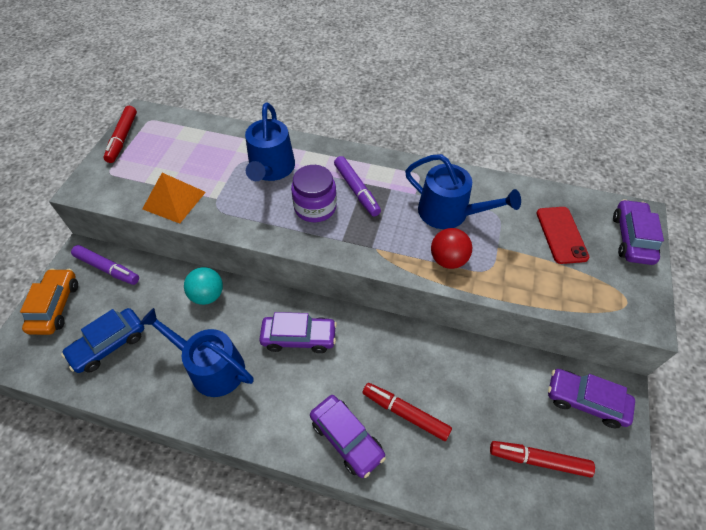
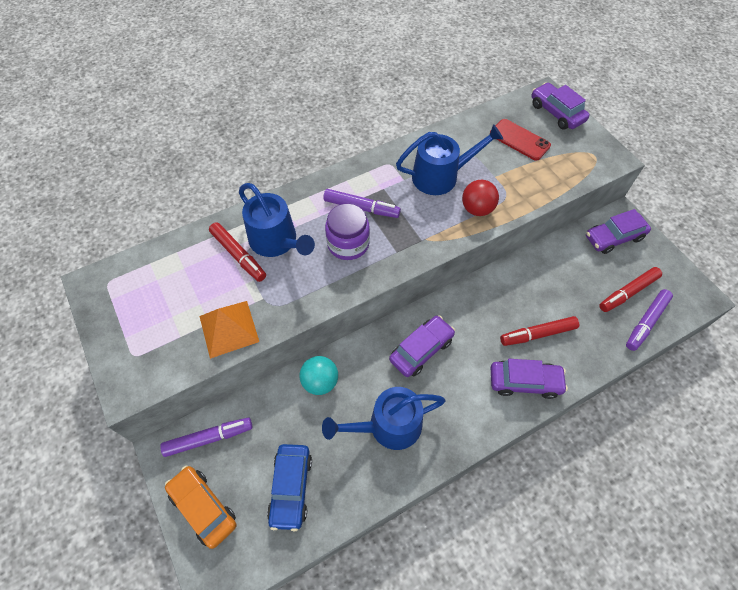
camera: 45 degrees left, 5 degrees up
(122, 138) = (103, 318): red marker -> red marker (238, 255)
(524, 502) = (646, 322): none -> purple marker

